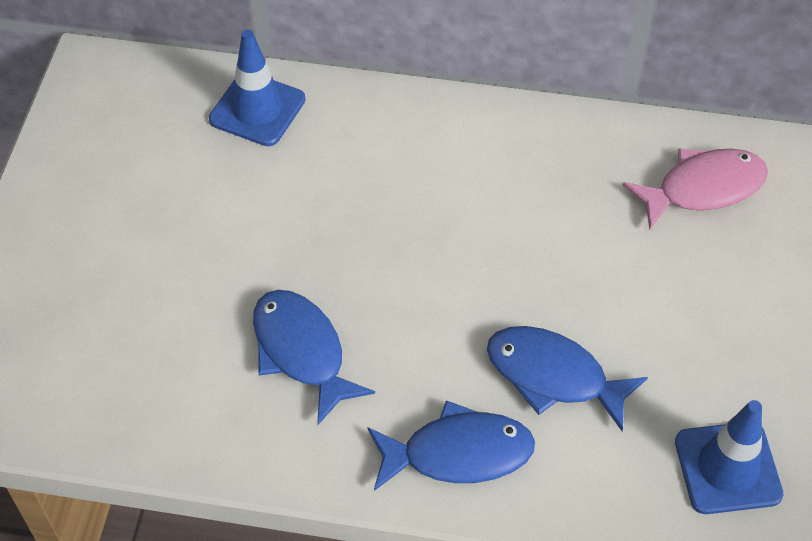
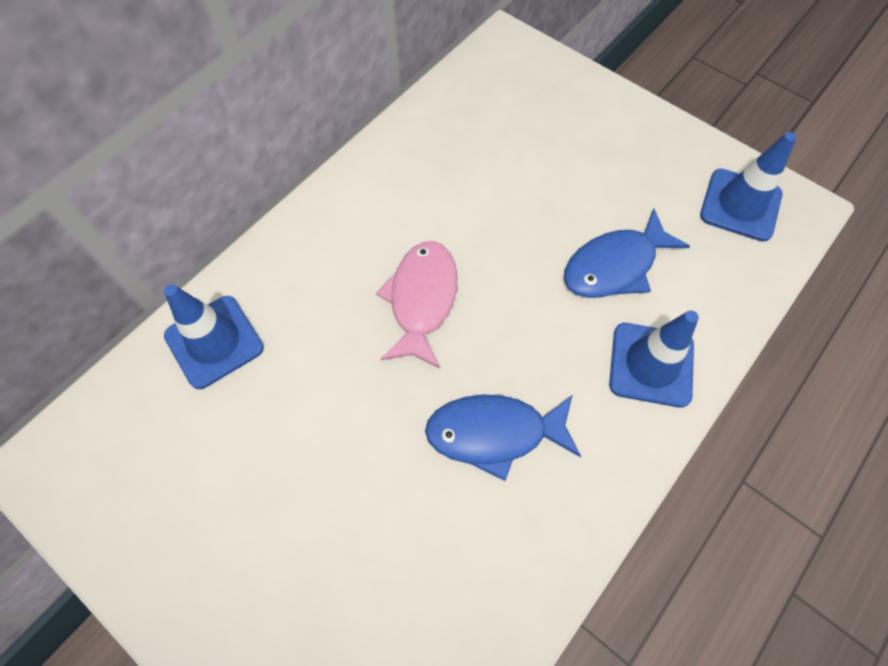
camera: 60 degrees left, 10 degrees up
(458, 453) = (651, 364): blue fish -> blue traffic cone
(703, 188) = (507, 94): pink fish -> pink fish (421, 300)

